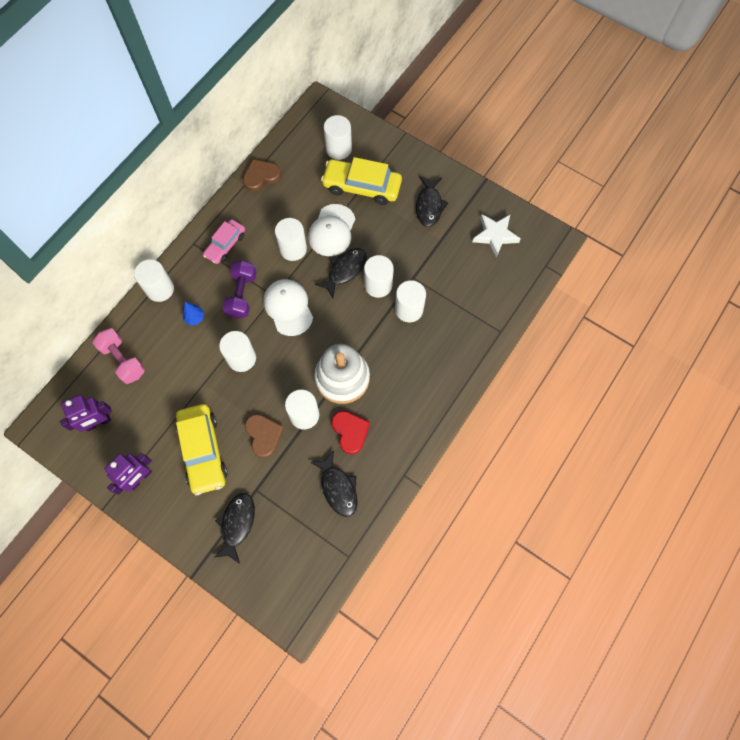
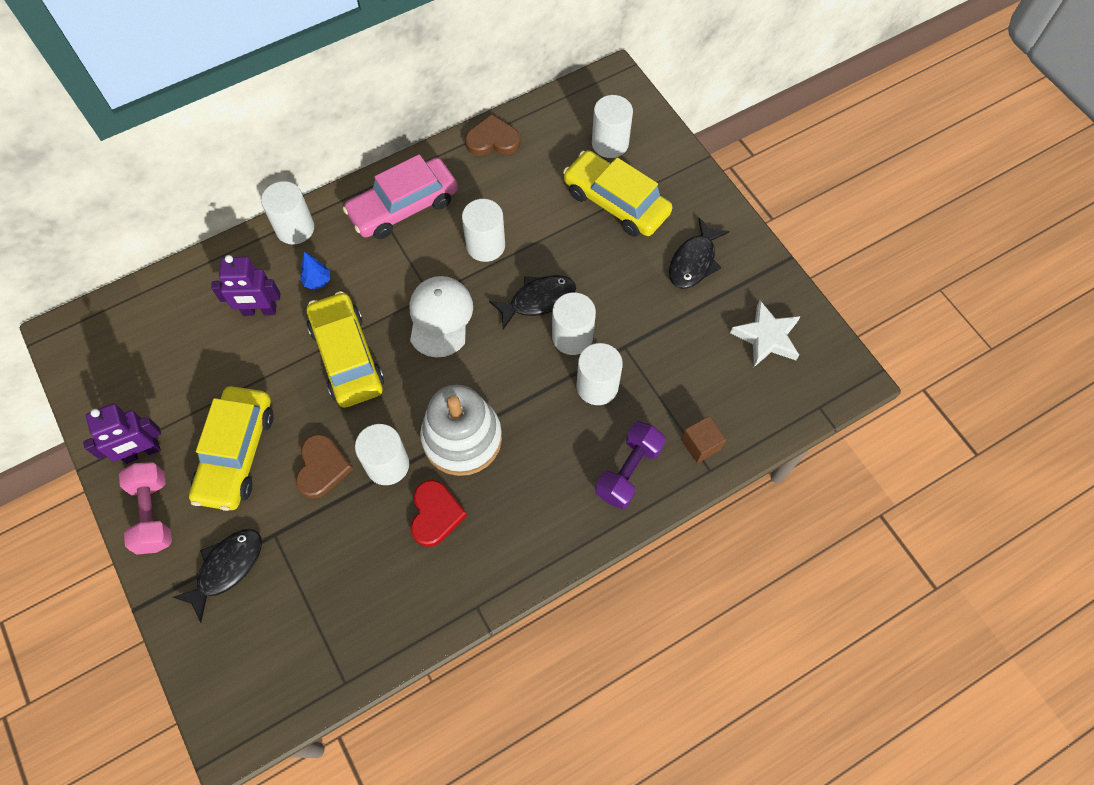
camera: 25 degrees right, 5 degrees down
(98, 422) = (133, 360): purple robot -> purple robot (259, 311)
(123, 360) = (204, 297): pink dumbbell -> pink dumbbell (153, 513)
(225, 245) = (403, 207): pink car -> pink car, size x1.62
(241, 358) = (347, 356): white cylinder -> yellow car
(242, 295) = (390, 277): purple dumbbell -> purple dumbbell (628, 471)
(332, 230) = (548, 242): white cap -> none
(338, 488) = (380, 583): black fish -> none
(488, 318) = (701, 444): none -> brown cube

